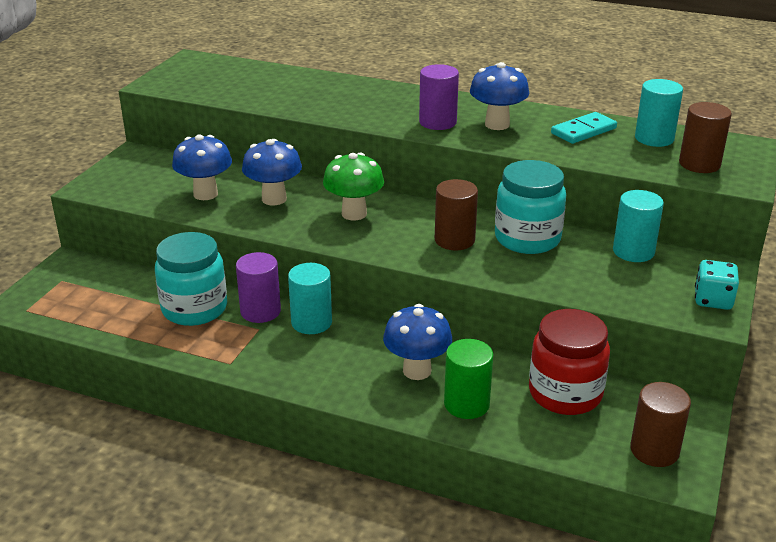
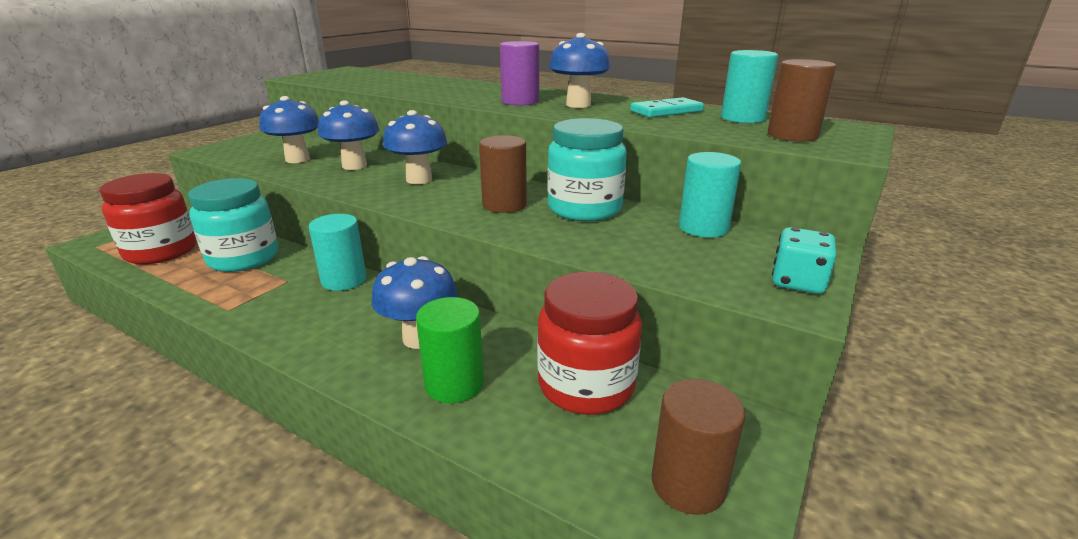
camera: 10 degrees right, 5 degrees down
(102, 309) = (161, 251): none -> red jar
(260, 311) = (303, 266): purple cylinder -> none
(354, 214) = (419, 179): green mushroom -> blue mushroom

